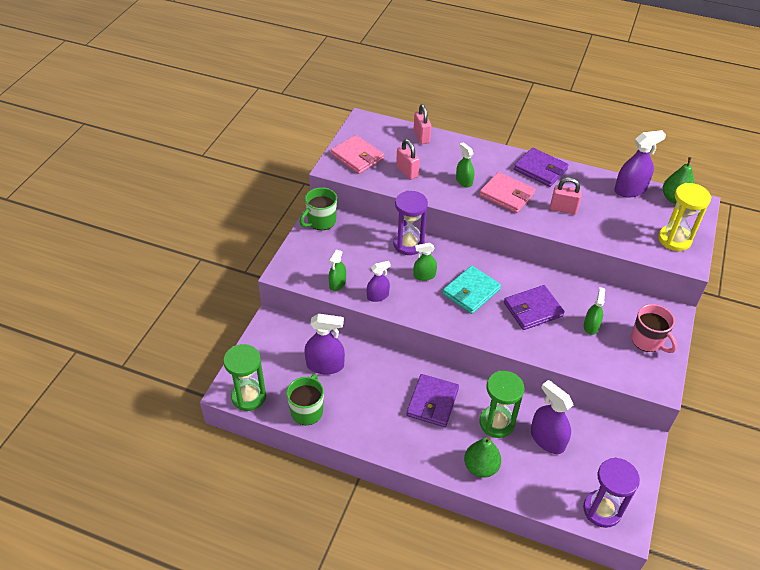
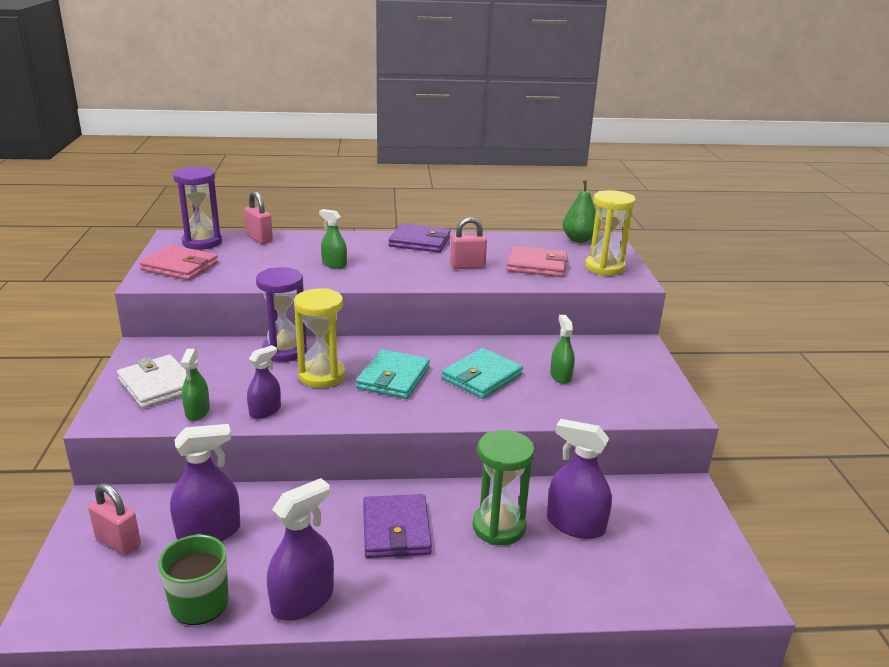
camera: 25 degrees left, 20 degrees down
(249, 396) = (85, 614): green hourglass -> none
(320, 253) = (157, 385): none -> white wallet
(321, 221) = (146, 354): green mug -> none
(407, 172) = (255, 268): pink padlock -> pink padlock (118, 542)
(424, 275) = (322, 376): green spray bottle -> yellow hourglass
(480, 467) = (508, 588): green pear -> none
(506, 195) = (394, 266): pink wallet -> pink wallet (537, 265)
(533, 309) = (482, 377): purple wallet -> turquoise wallet
(602, 510) = (698, 584): purple hourglass -> purple hourglass (202, 242)
(630, 190) = (528, 241): purple spray bottle -> purple spray bottle (302, 600)
(647, 341) = (633, 374): pink mug -> none

